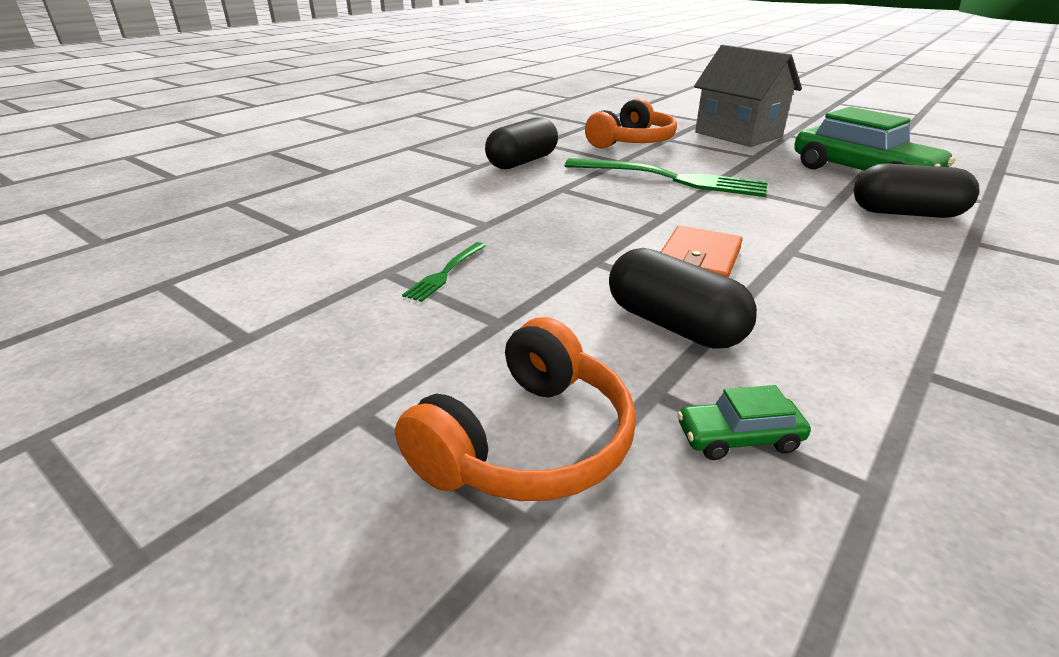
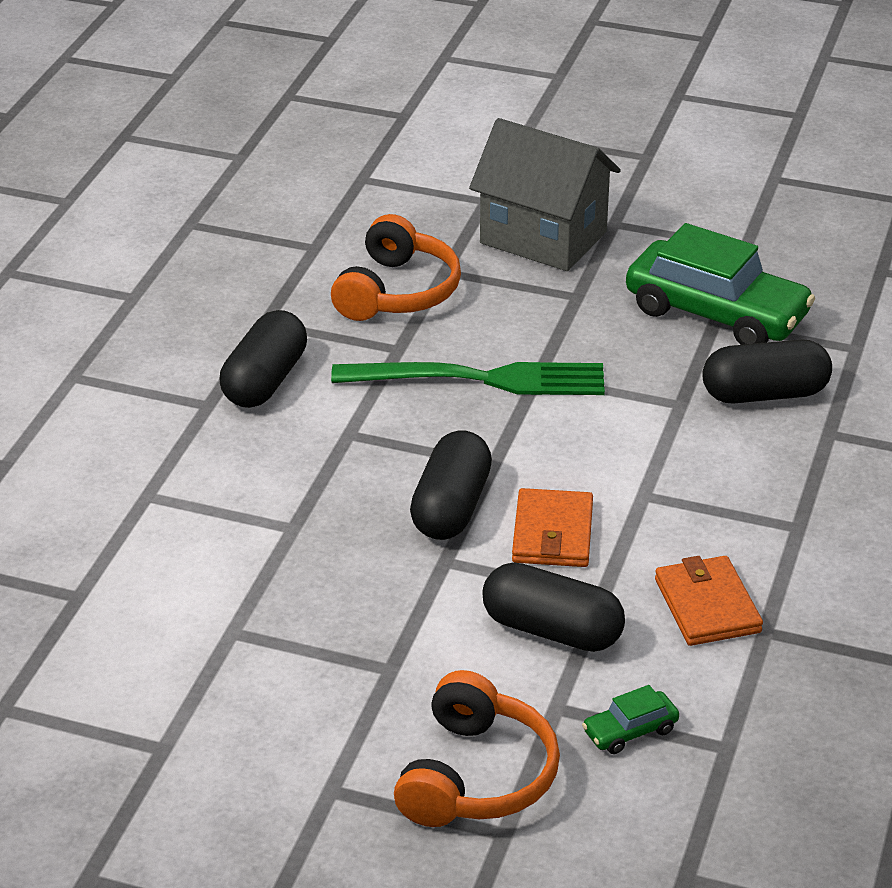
camera: 20 degrees left, 5 degrees up
(445, 273) = (297, 618): green fork -> none
(616, 233) = (451, 507): none -> black capsule
(849, 337) = (707, 605): none -> orange wallet

